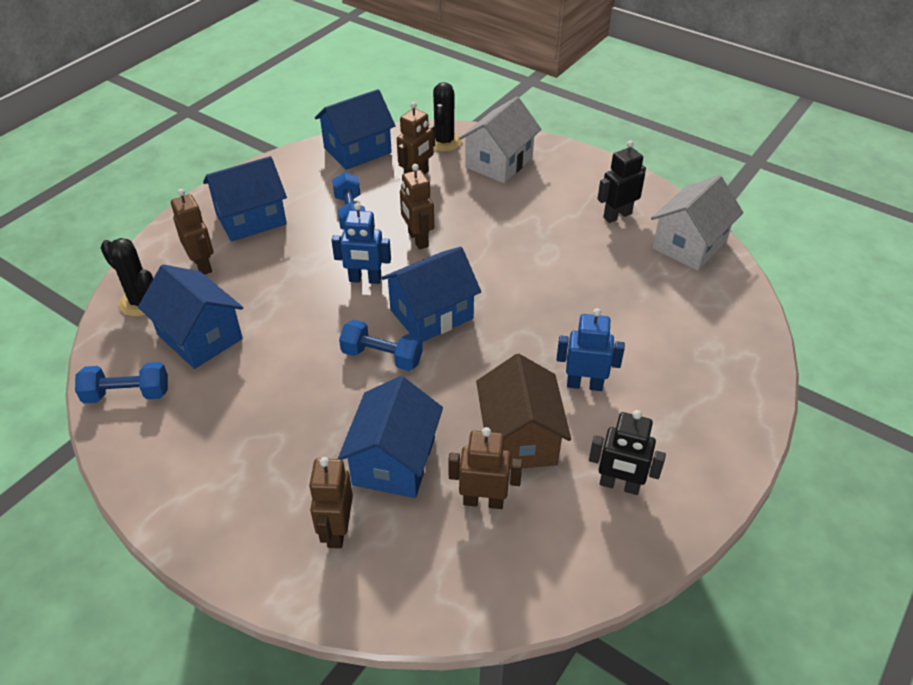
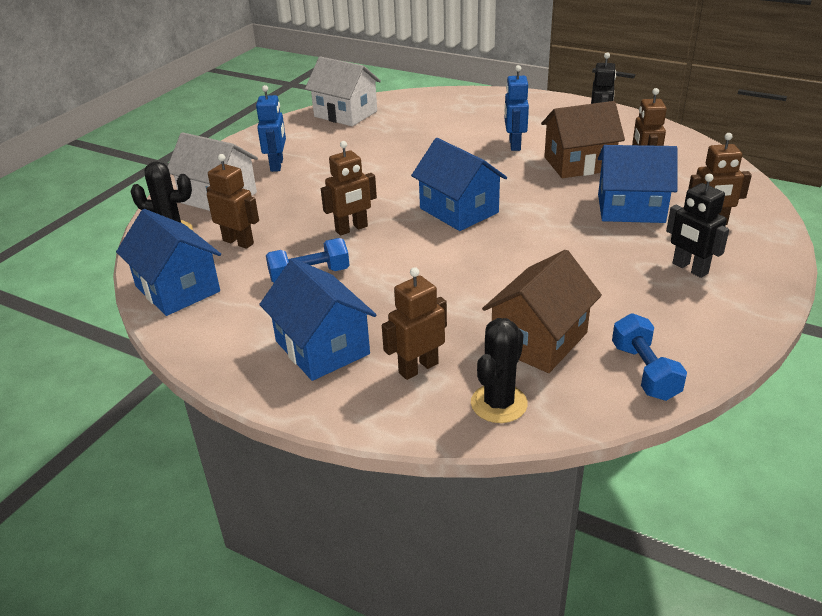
camera: 95 degrees left, 10 degrees down
(200, 337) = (539, 340): blue house -> brown house
(365, 279) = (419, 250): blue robot -> blue robot (277, 165)
(382, 357) = (521, 228): blue dumbbell -> none
(617, 215) = (308, 140): black robot -> black robot (689, 268)

